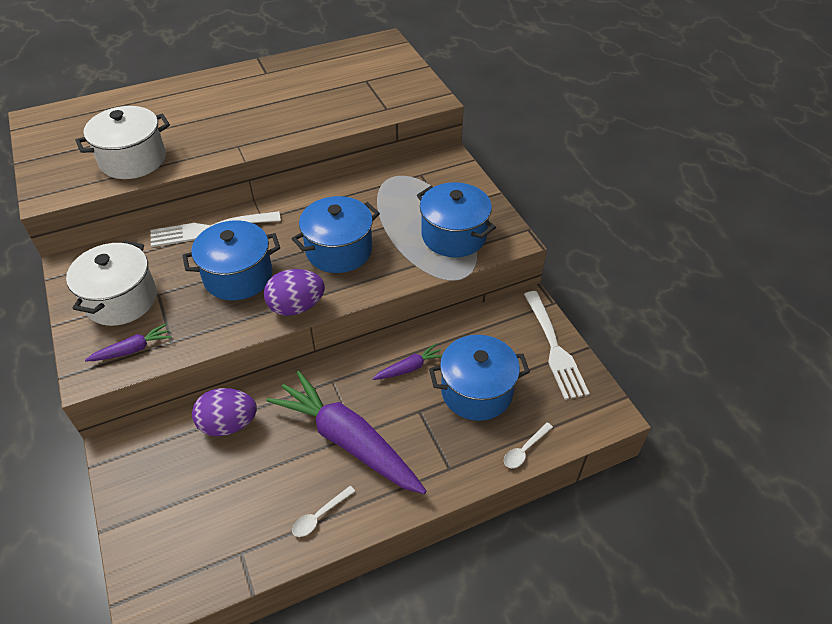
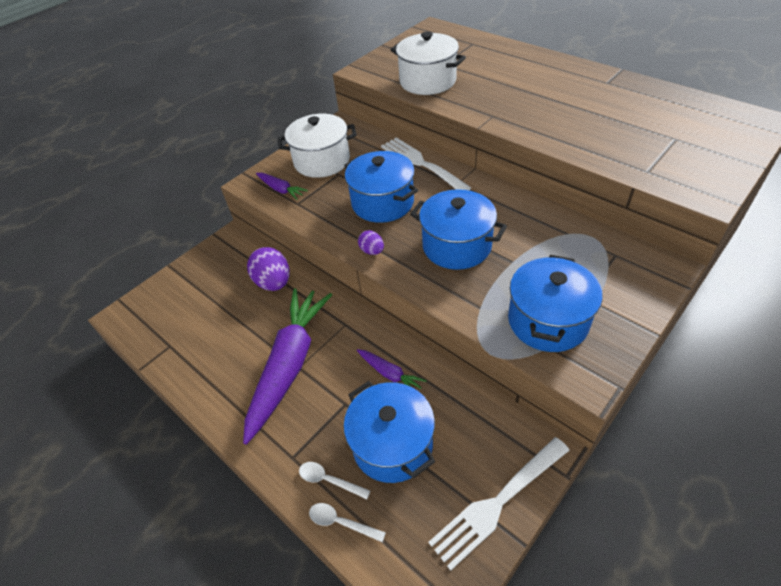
camera: 70 degrees right, 0 degrees up
(296, 307) = (372, 251): purple egg -> purple egg, size x0.53
(319, 516) = (213, 379): white spoon -> white spoon (329, 480)

